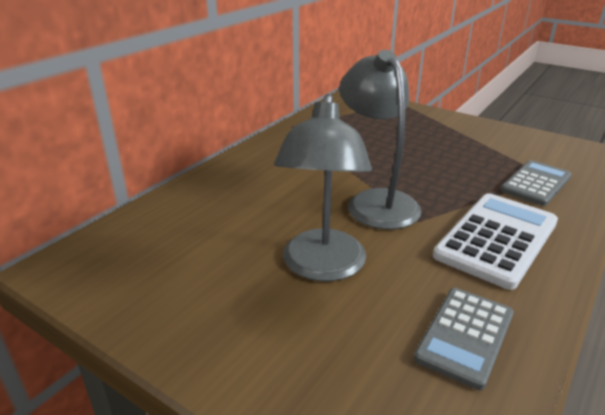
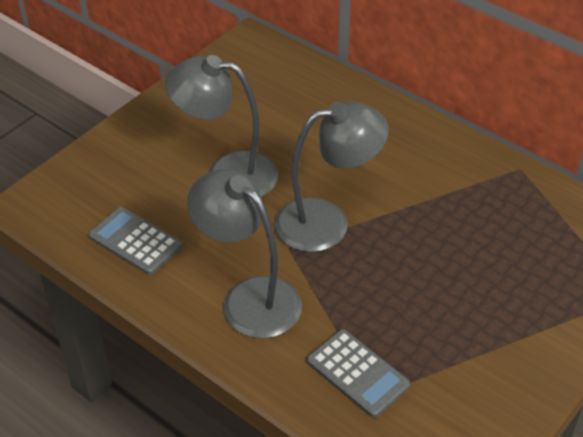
camera: 95 degrees right, 15 degrees up
(496, 239) = (249, 298): white calculator -> grey lamp

